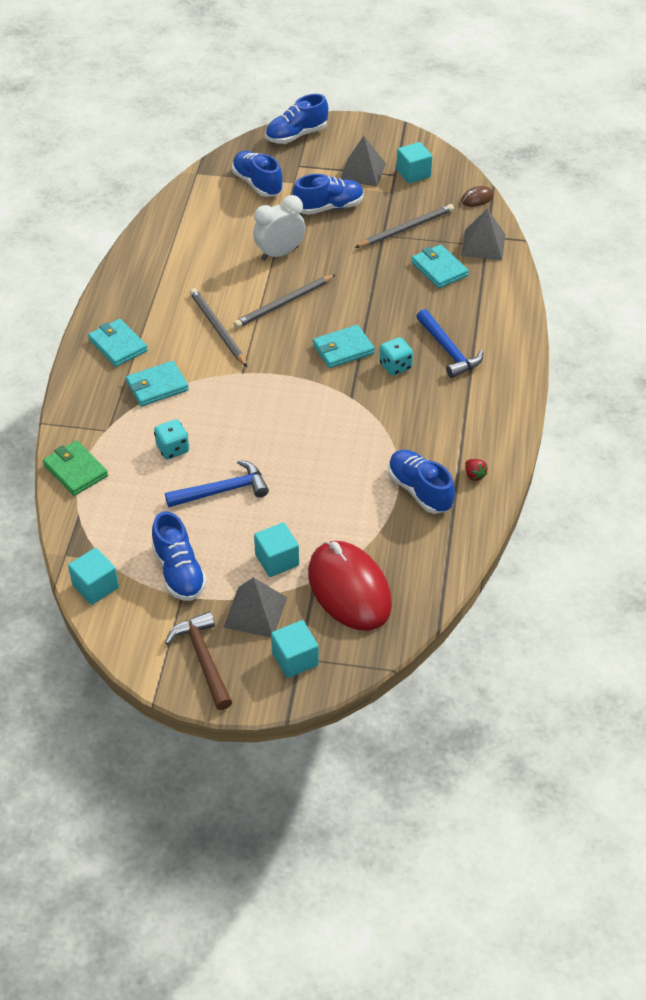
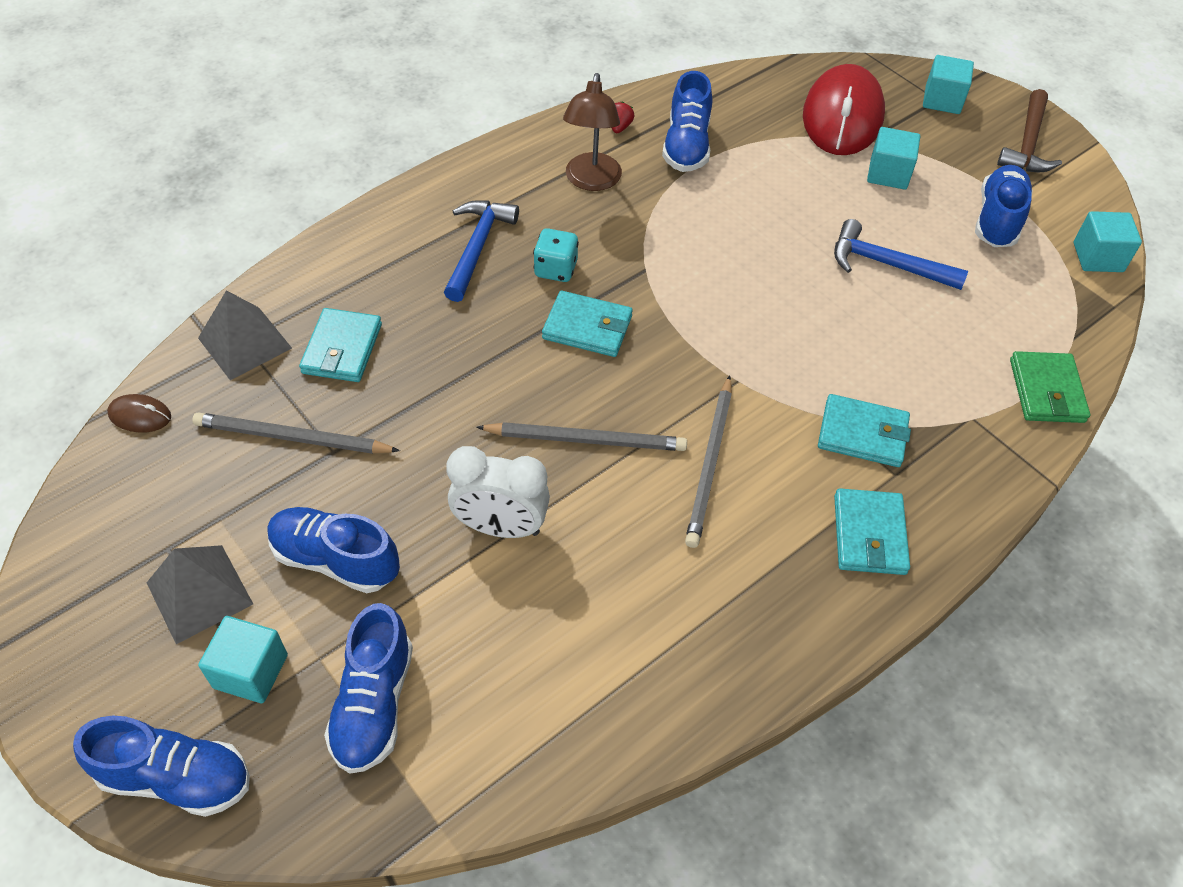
camera: 140 degrees left, 5 degrees up
(172, 449) = (906, 342): turquoise dice -> none
(255, 612) = (948, 148): grey pyramid -> none
(413, 173) = (143, 528): turquoise cube -> turquoise cube (250, 671)
(443, 428) = (591, 181): none -> brown lamp

